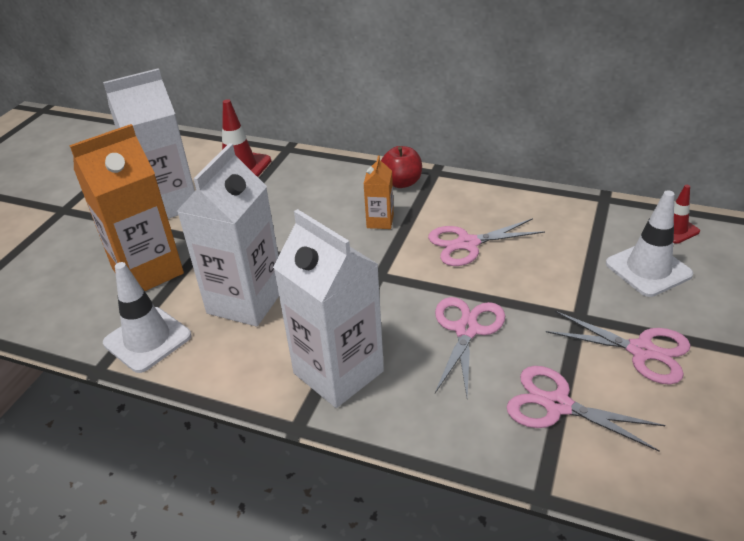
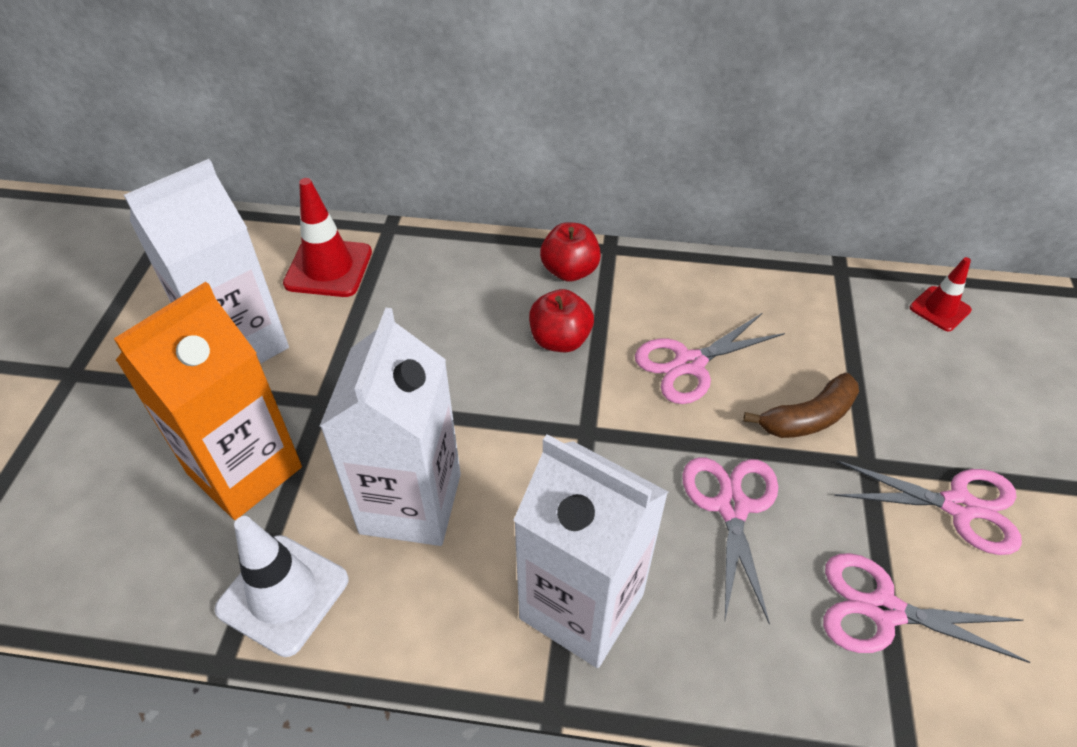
camera: 15 degrees left, 10 degrees up
(380, 221) = (560, 340): orange carton -> red apple
(543, 284) = (807, 418): none -> brown banana
(648, 269) = (927, 376): white traffic cone -> none

